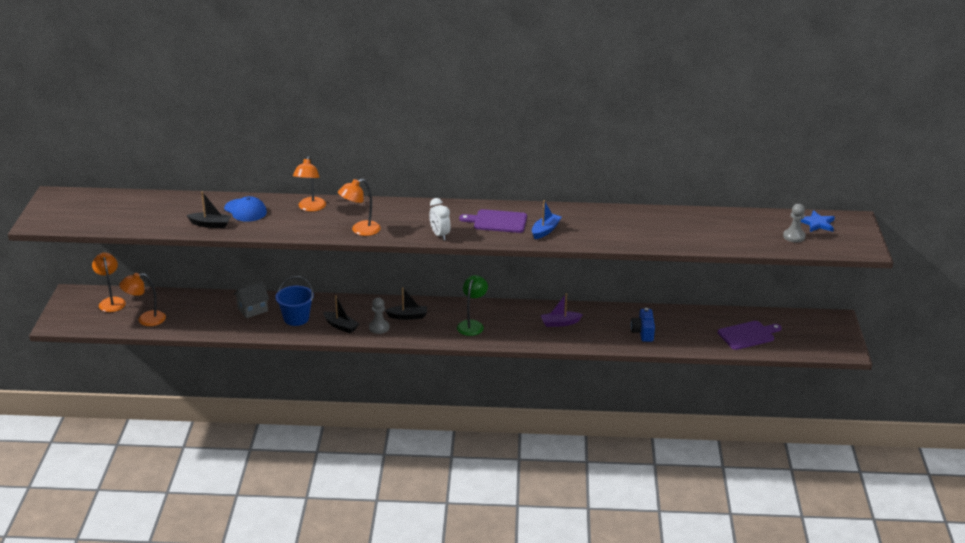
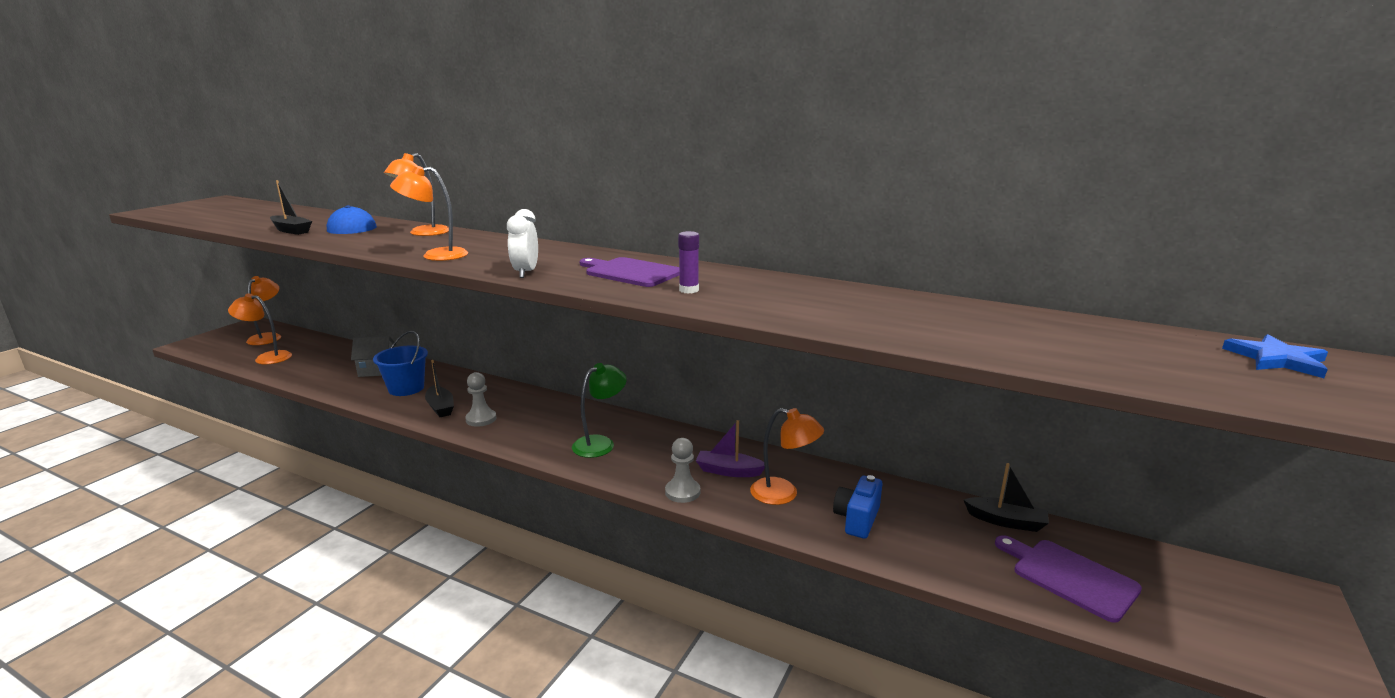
camera: 25 degrees right, 10 degrees down
(408, 316) = (531, 414): black boat -> black boat (1006, 521)
(545, 230) = (689, 290): blue boat -> purple glue stick
(598, 329) = (783, 494): none -> orange lamp
(748, 335) = (1070, 577): purple cutting board -> purple cutting board turned 135 degrees counterclockwise
(794, 236) = (1210, 370): grey pawn -> grey pawn (682, 492)

